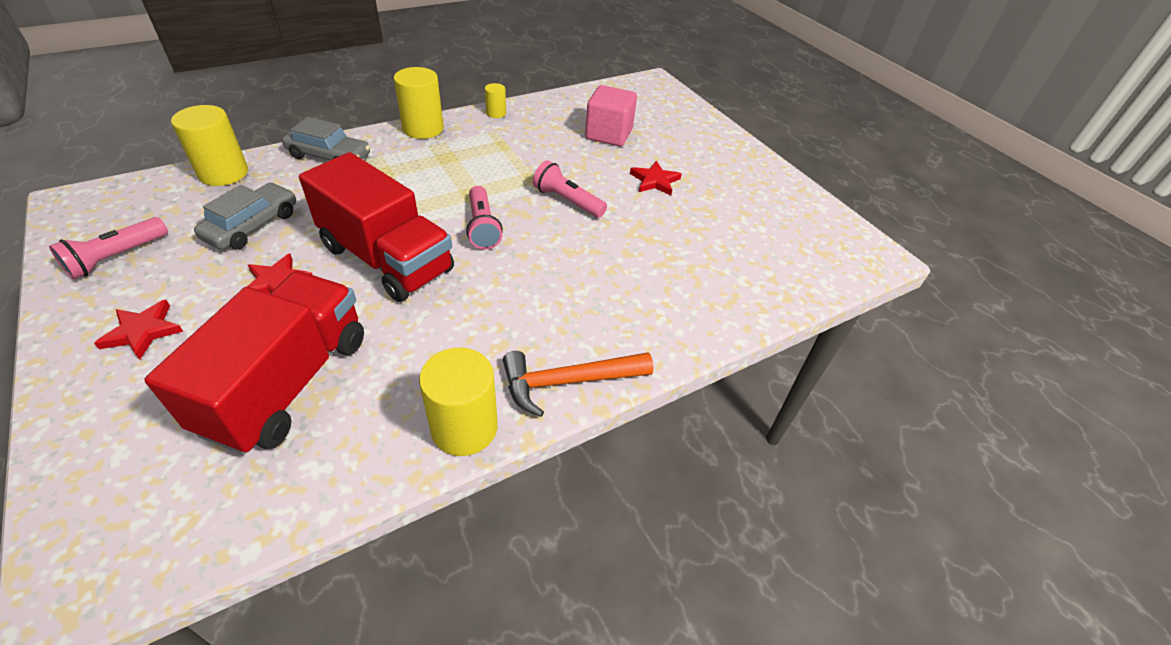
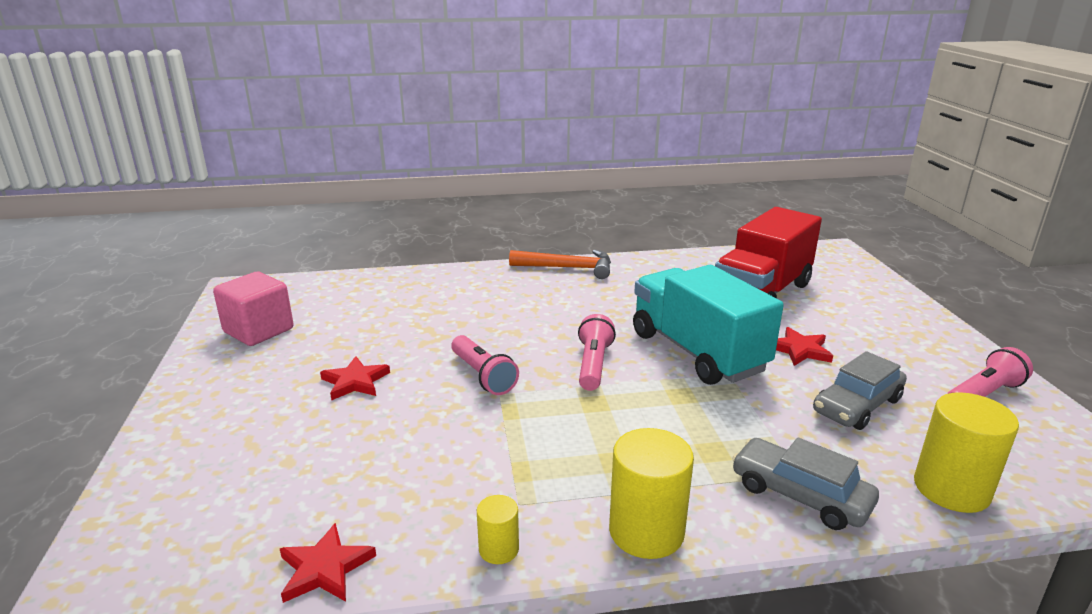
camera: 155 degrees left, 20 degrees down
(143, 331) = (895, 334): red star -> red star (325, 568)
(387, 259) = (697, 352): red truck -> turquoise truck
(464, 428) = (642, 262): yellow cylinder -> none
(608, 134) = (339, 463): pink cube -> pink cube (259, 331)

